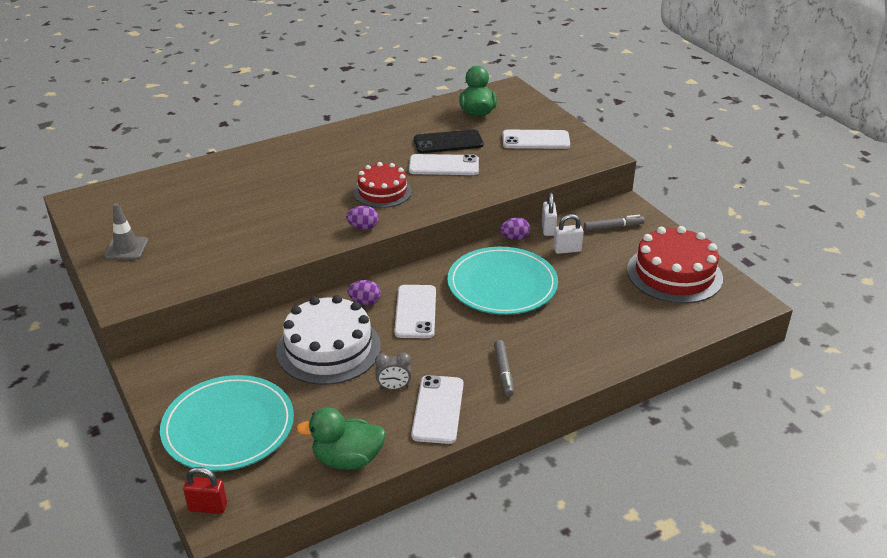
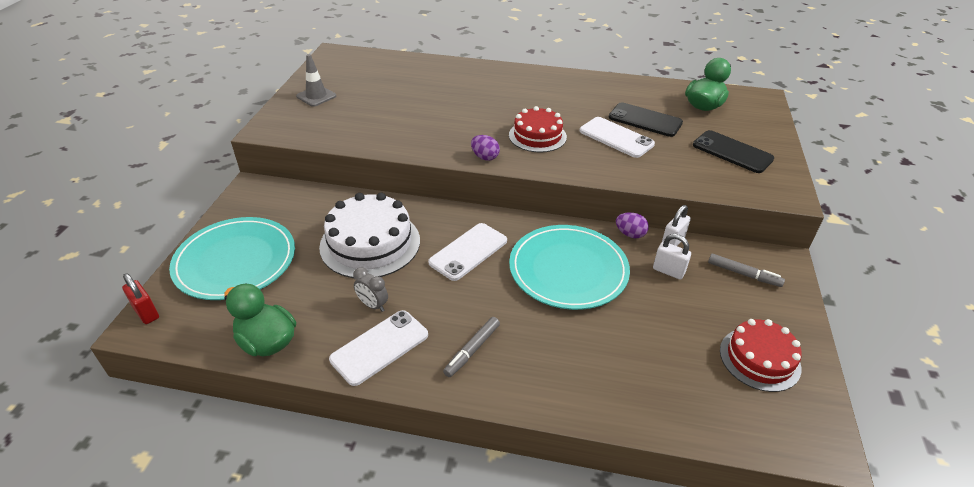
camera: 40 degrees right, 5 degrees up
(365, 302) = (441, 222): purple egg -> none
(535, 140) = (732, 152): white phone -> black phone
(674, 274) = (759, 359): red cake -> red cake, size x0.65

